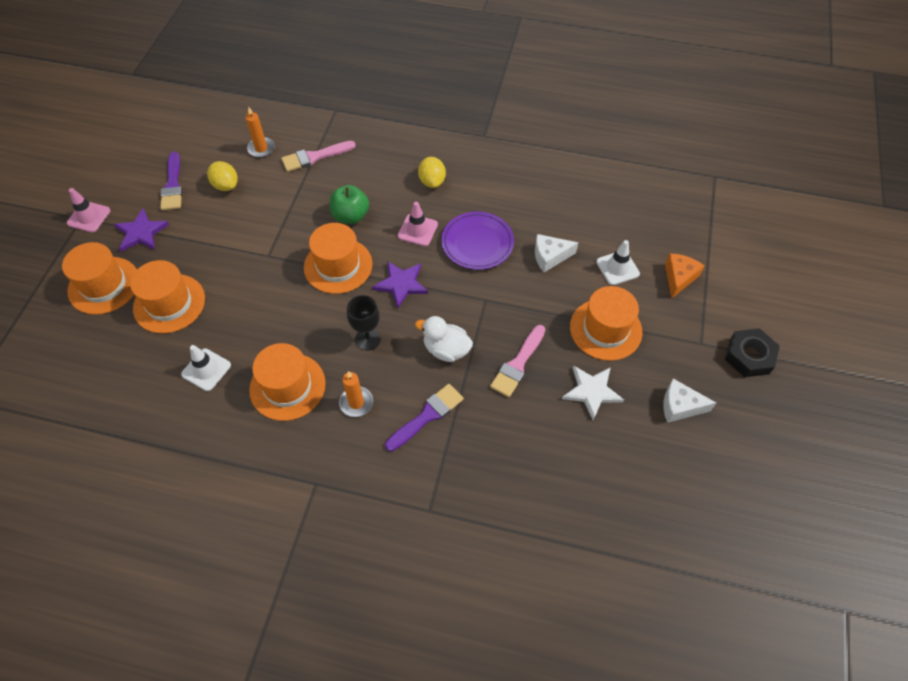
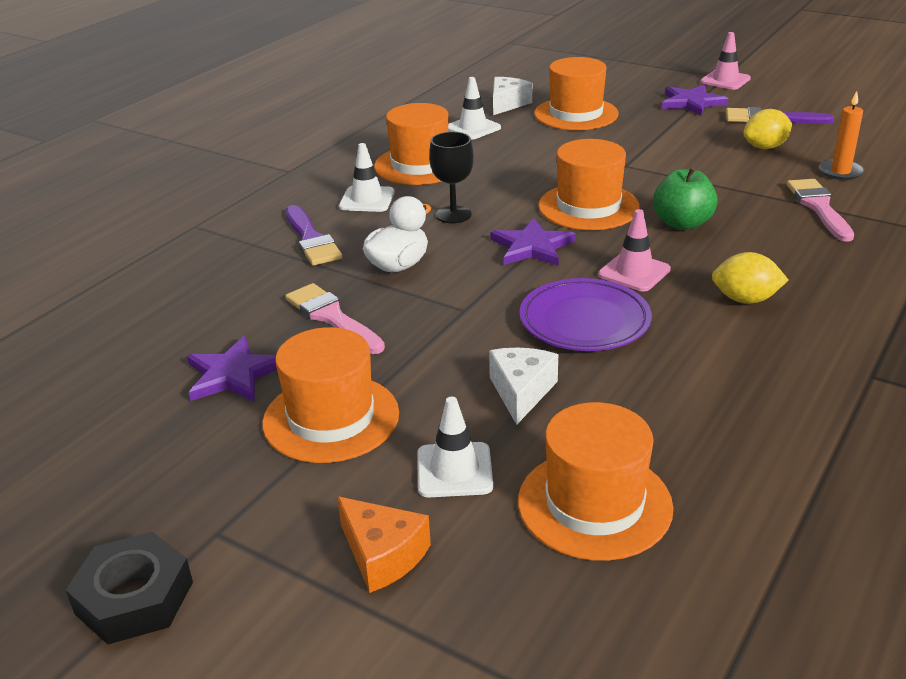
camera: 110 degrees right, 25 degrees down
(104, 285) = (618, 87): orange hat -> orange hat (594, 504)
(356, 403) = (367, 199): orange candle -> white traffic cone
(592, 391) = (233, 374): white star -> purple star
(680, 406) = (127, 461): white cheese -> white cheese (507, 104)

